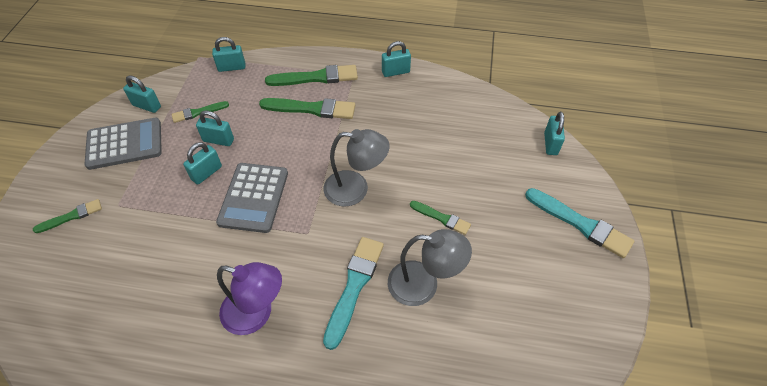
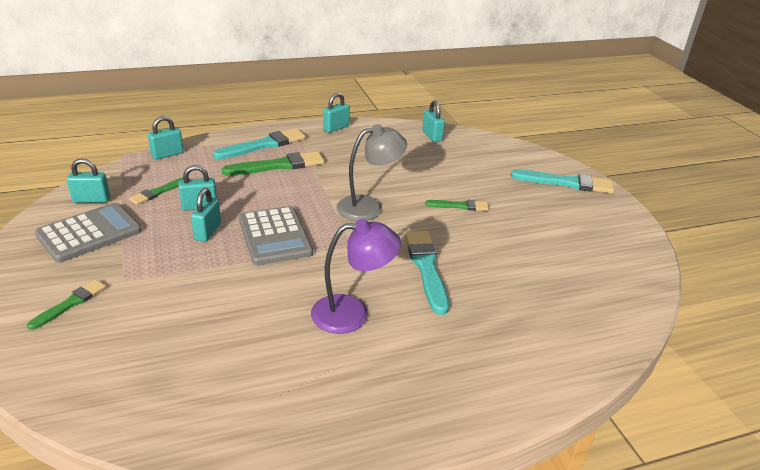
camera: 30 degrees left, 20 degrees down
(316, 77) = (263, 145): green brush -> turquoise brush
(423, 284) = (483, 249): grey lamp -> none
(550, 144) = (502, 144): turquoise padlock -> turquoise padlock (432, 136)

